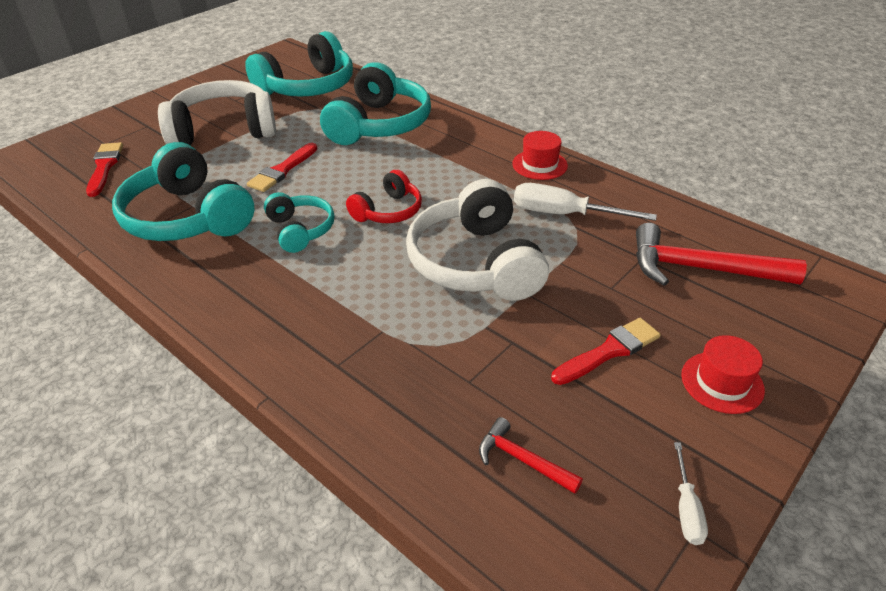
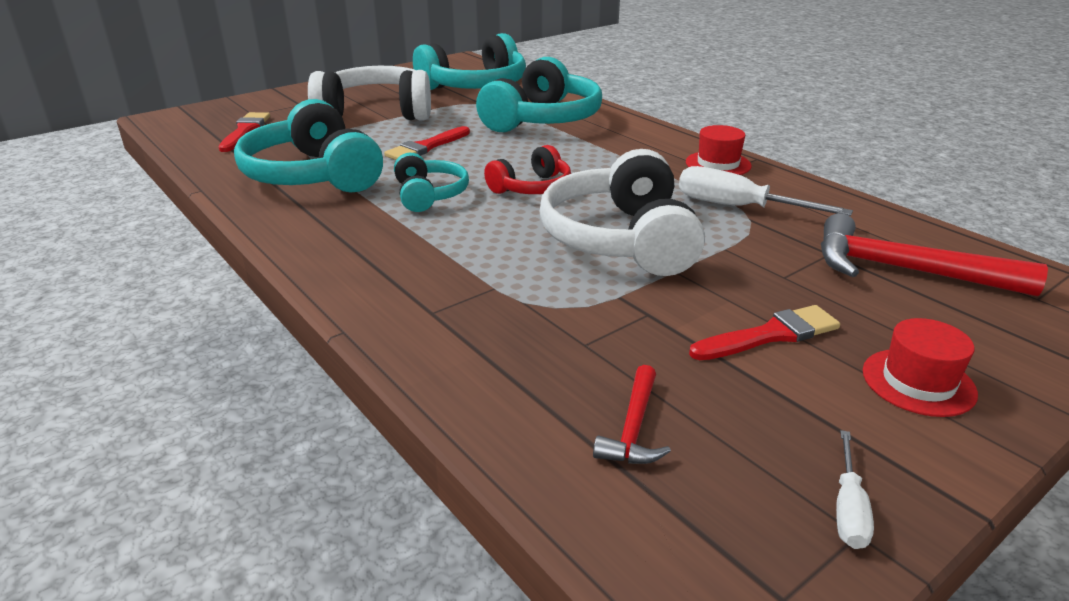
camera: 10 degrees right, 10 degrees down
(522, 460) = (633, 428): red hammer -> red hammer turned 120 degrees counterclockwise

